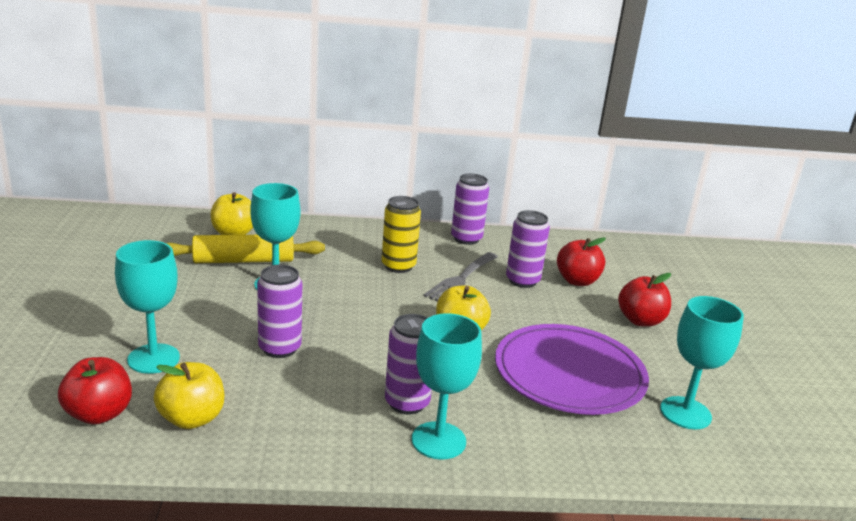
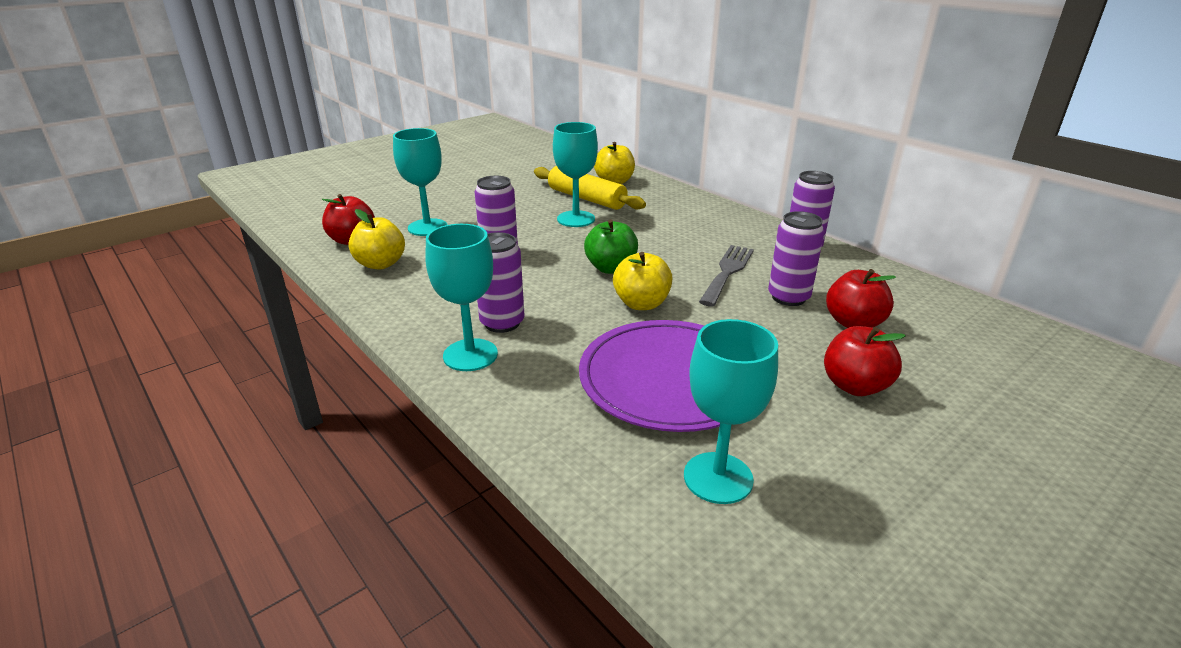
camera: 55 degrees right, 5 degrees up
(388, 315) = (611, 268): none -> green apple
(398, 266) = (692, 242): yellow can -> none
(461, 279) = (727, 272): grey fork -> grey fork turned 120 degrees clockwise

